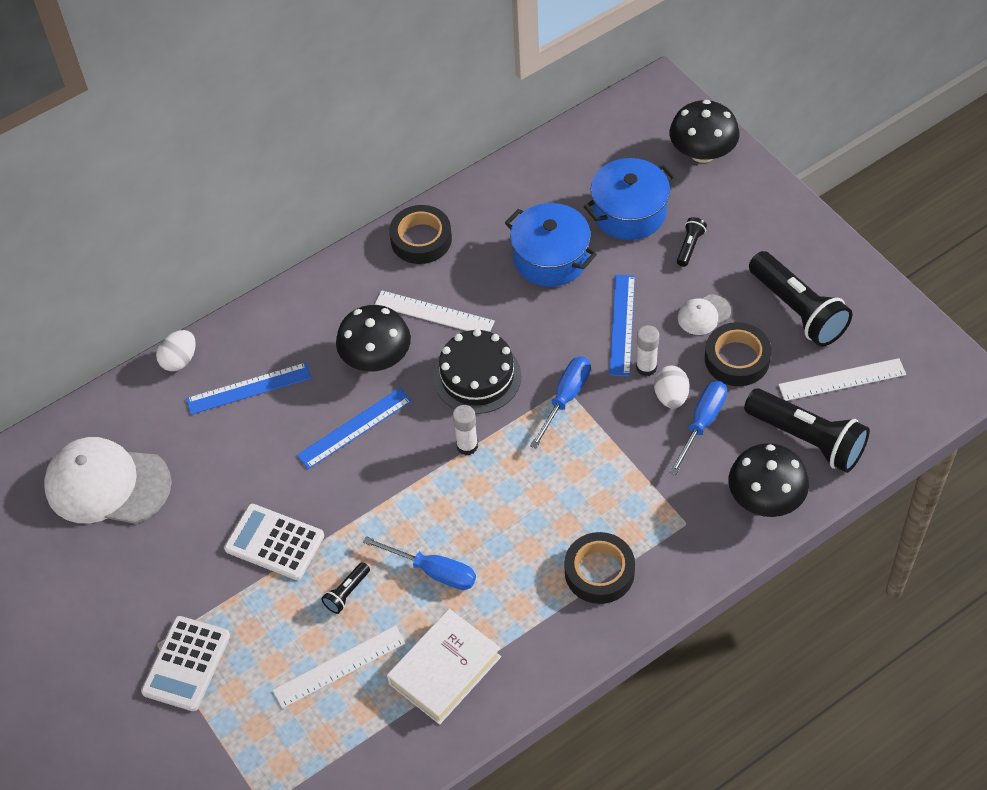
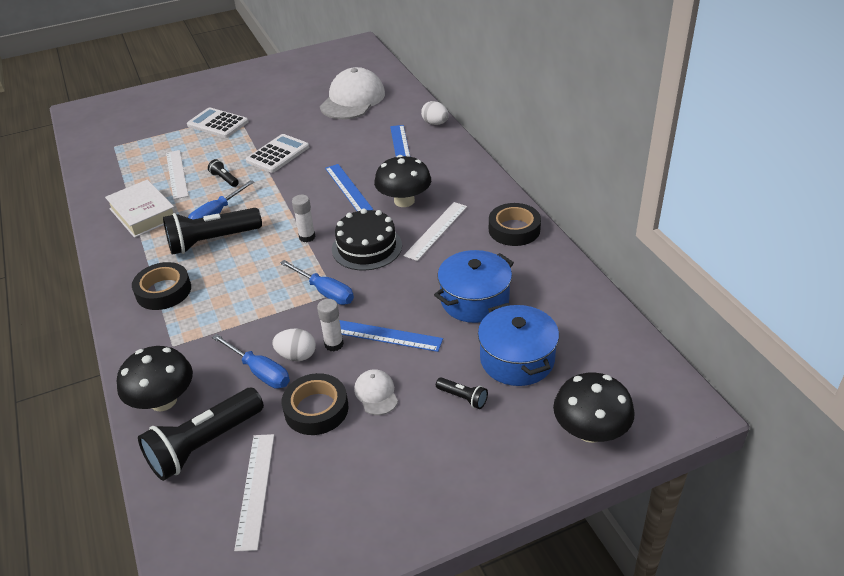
camera: 100 degrees right, 15 degrees down
(798, 310) = (355, 471): black flashlight -> black flashlight (212, 241)

